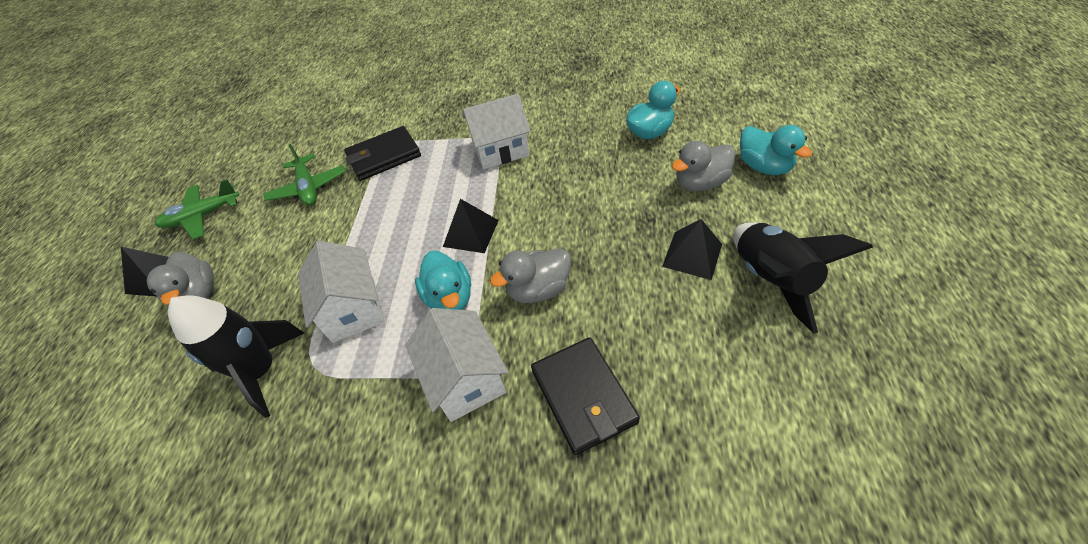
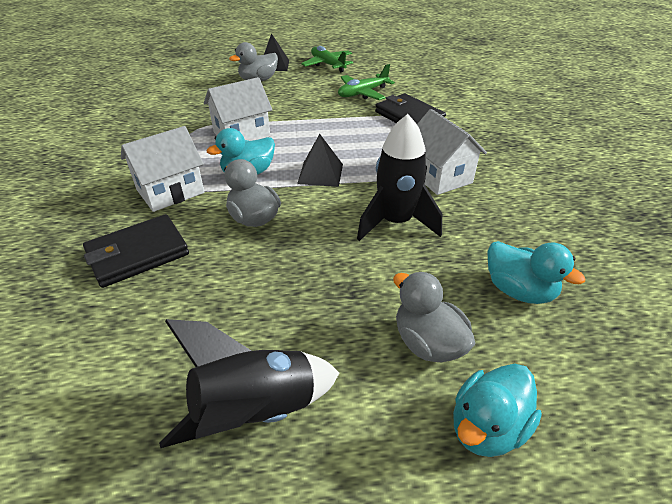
camera: 75 degrees right, 10 degrees down
(262, 371) = (196, 113): black rocket -> black rocket (395, 222)
(692, 255) = (297, 331): black pyramid -> none

